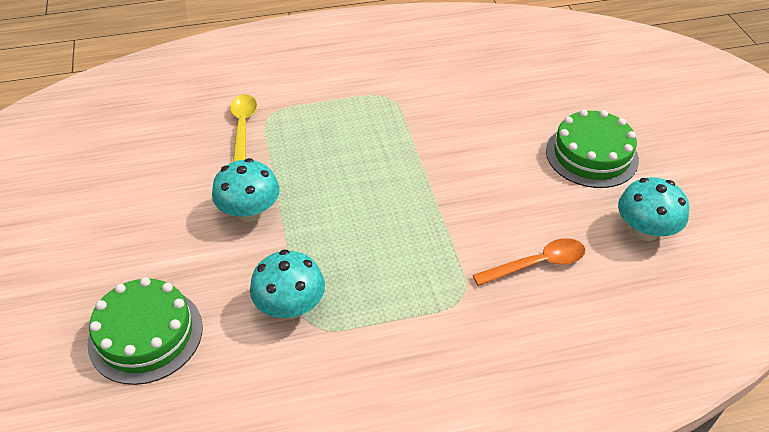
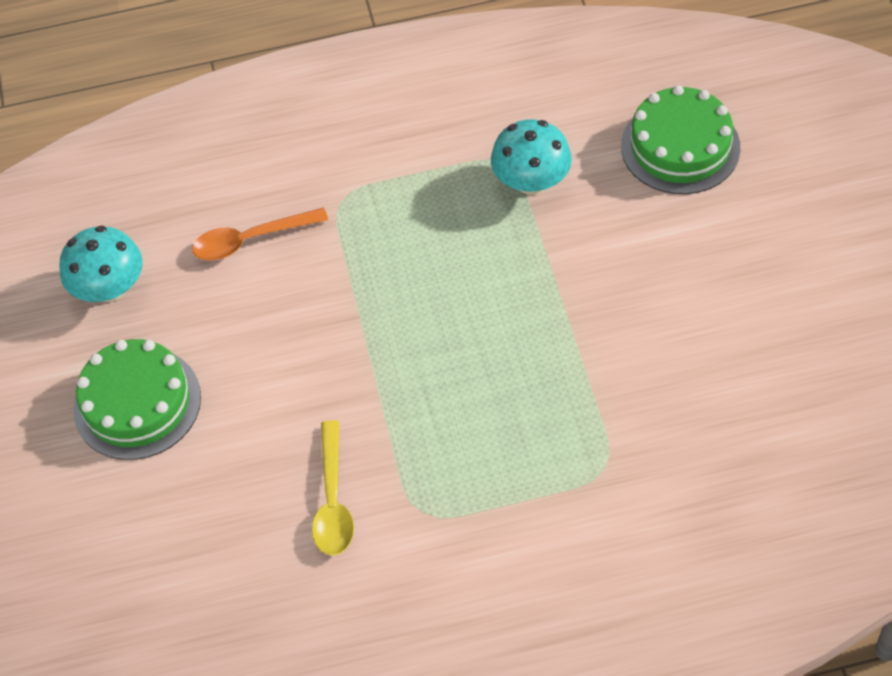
camera: 175 degrees left, 10 degrees up
(243, 127) = (640, 440): yellow spoon -> yellow spoon (333, 501)
(249, 212) = (600, 296): turquoise mushroom -> none

